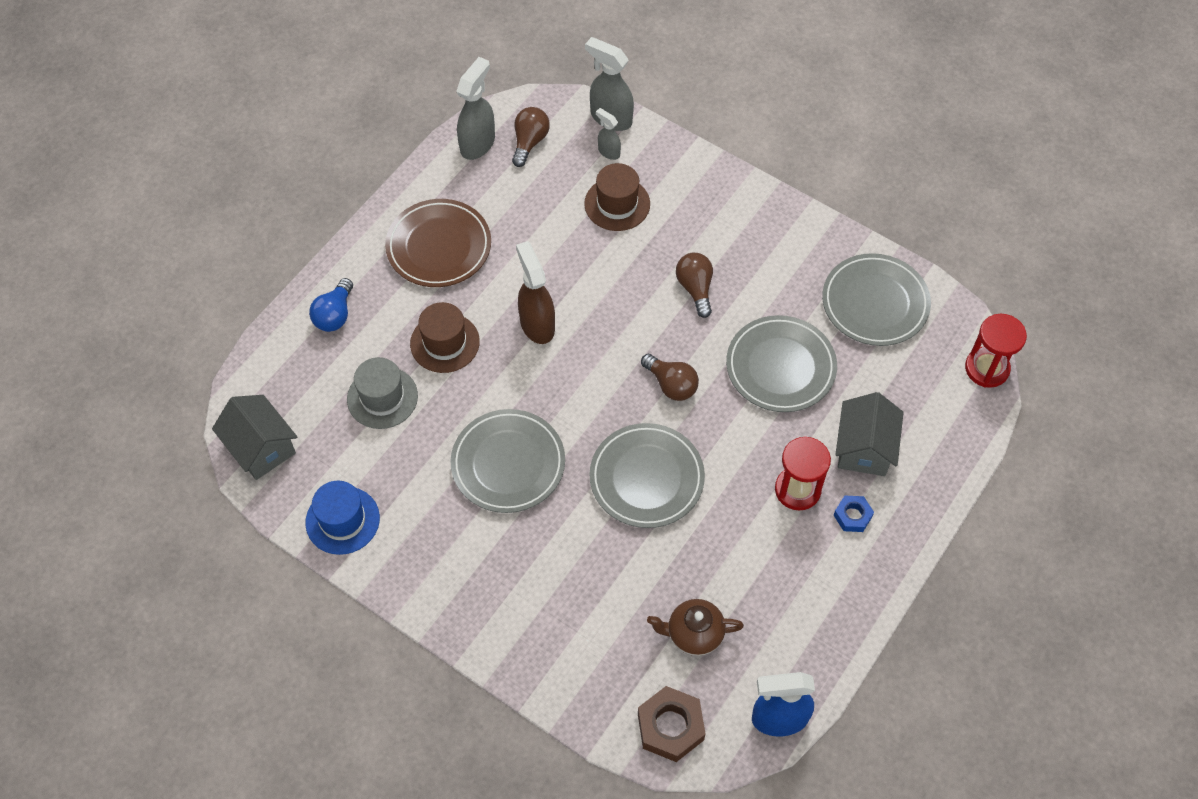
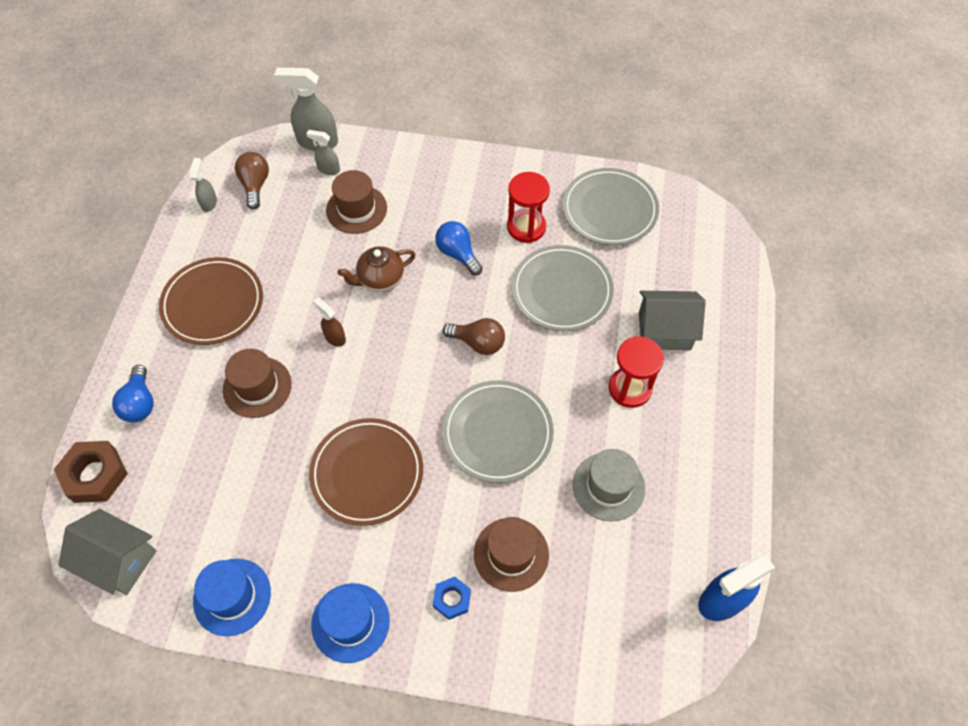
camera: 25 degrees left, 0 degrees up
(382, 397) = (220, 461): grey hat -> grey hat (608, 486)
(433, 587) = (350, 622): none -> blue hat
(478, 143) = (209, 203): grey spray bottle -> grey spray bottle, size x0.55
(508, 463) = (367, 473): grey plate -> brown plate
(537, 324) = (334, 337): brown spray bottle -> brown spray bottle, size x0.55
(604, 592) = (511, 554): none -> brown hat
(670, 727) = (633, 654): brown nut -> brown nut (95, 475)
(693, 634) = (609, 557): brown teapot -> brown teapot (380, 279)
(695, 288) = (458, 254): brown light bulb -> blue light bulb
(852, 516) = (686, 392): blue nut -> blue nut (452, 599)
(864, 448) = (664, 331): grey house -> grey house turned 75 degrees counterclockwise
(987, 368) = (723, 228): red hourglass -> red hourglass (526, 227)

